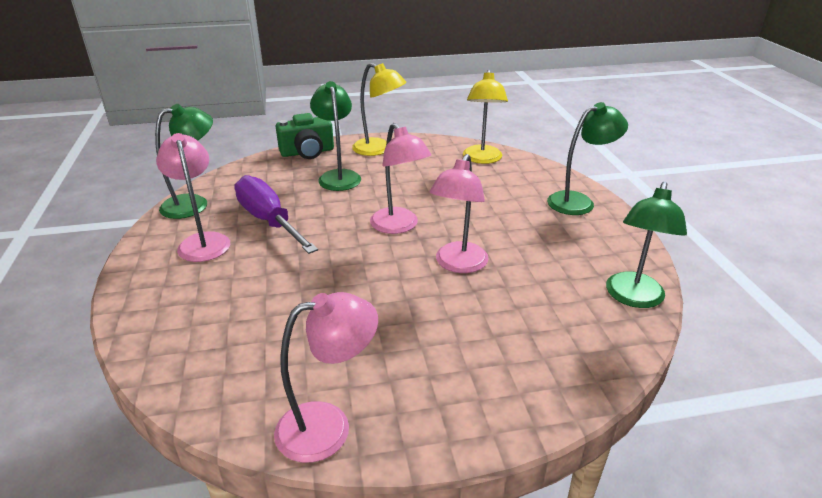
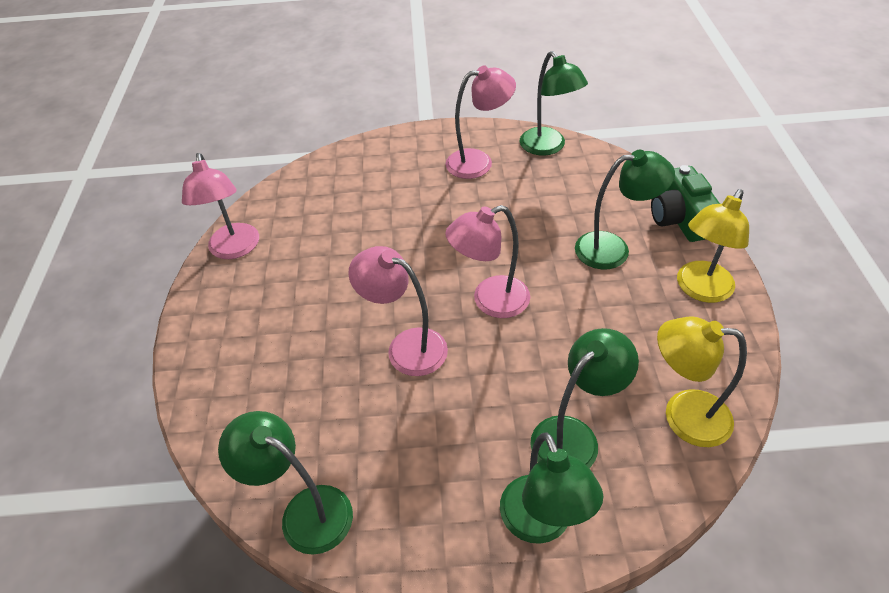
camera: 100 degrees right, 15 degrees up
(268, 220) = (512, 199): purple screwdriver -> none
(512, 191) = (574, 436): none -> green lamp

